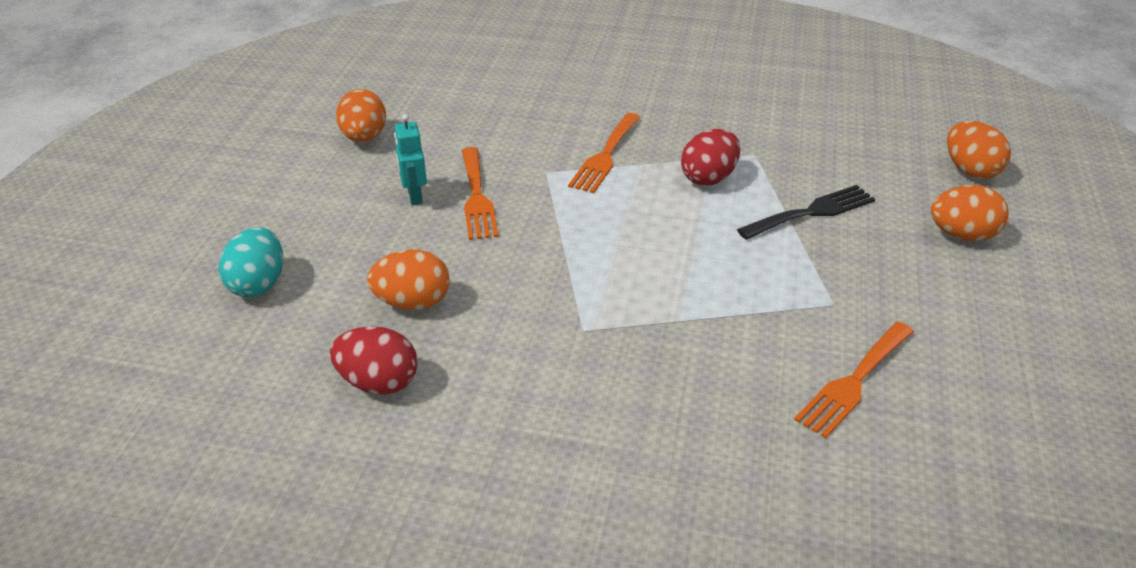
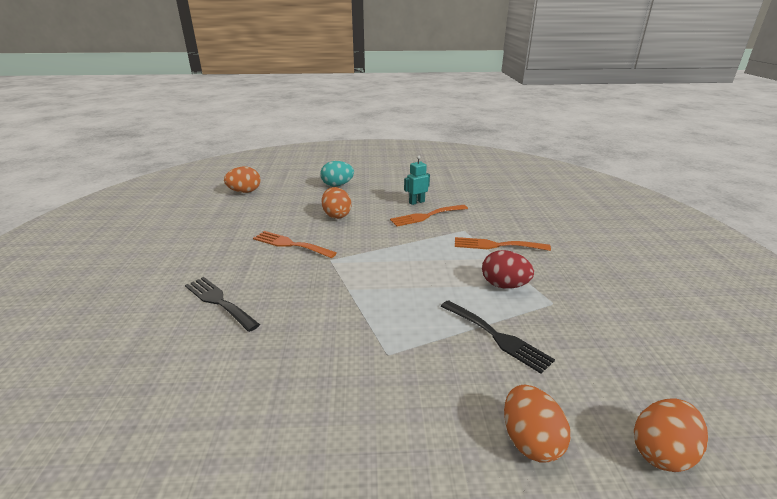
camera: 75 degrees right, 10 degrees down
(364, 137) = (455, 184): orange egg -> orange egg (245, 192)
(378, 382) = (282, 217): red egg -> none
(676, 478) = (219, 301): none -> black fork
(853, 382) = (304, 368): orange fork -> orange fork (290, 244)

